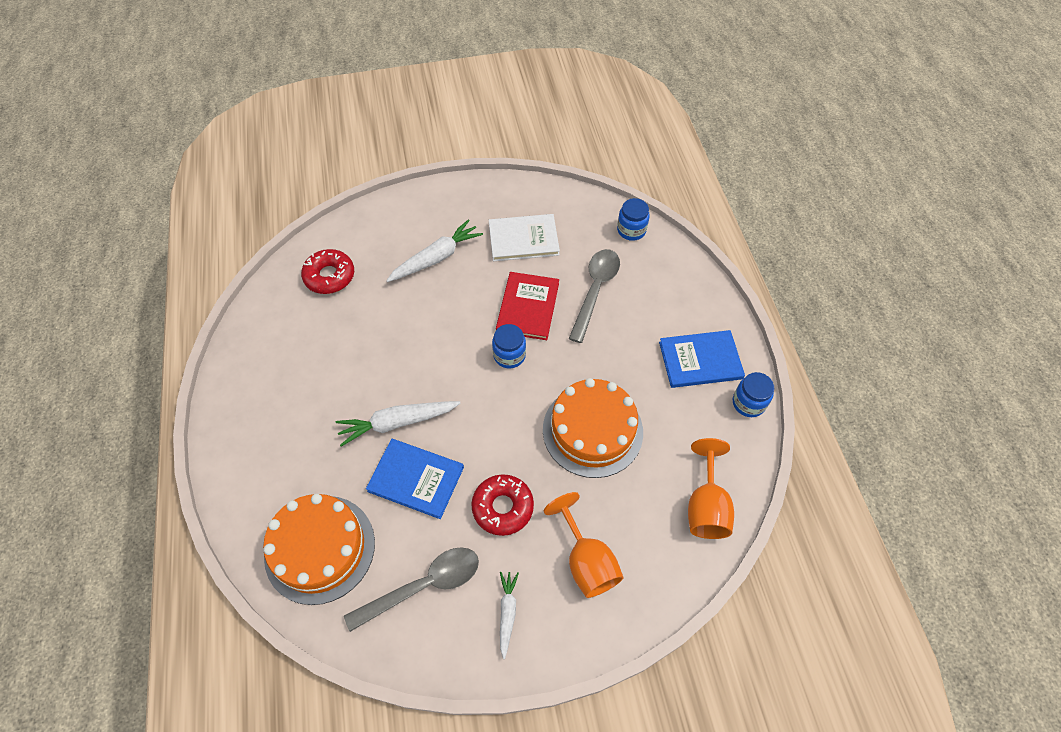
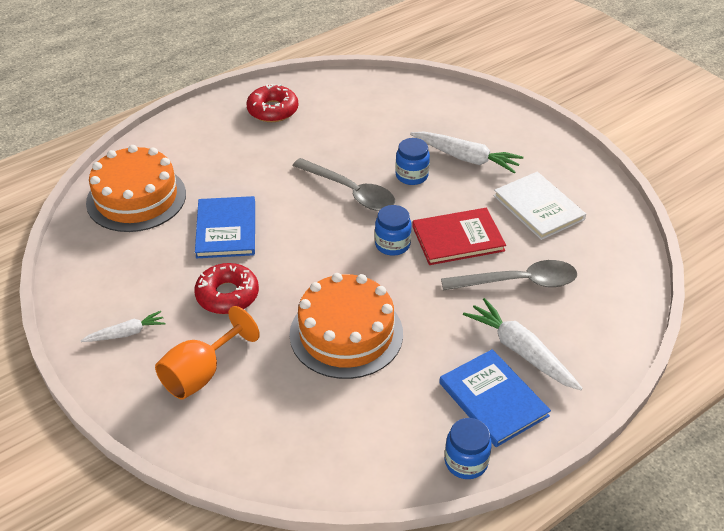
camera: 65 degrees right, 15 degrees down
(329, 276) = (394, 104): red donut -> red donut (273, 110)
(398, 423) = (275, 198): white carrot -> white carrot (521, 351)
(424, 585) = (130, 270): grey spoon -> grey spoon (350, 192)
(631, 230) = (625, 286): blue jar -> blue jar (411, 175)
(706, 506) = (309, 456): orange goblet -> none

